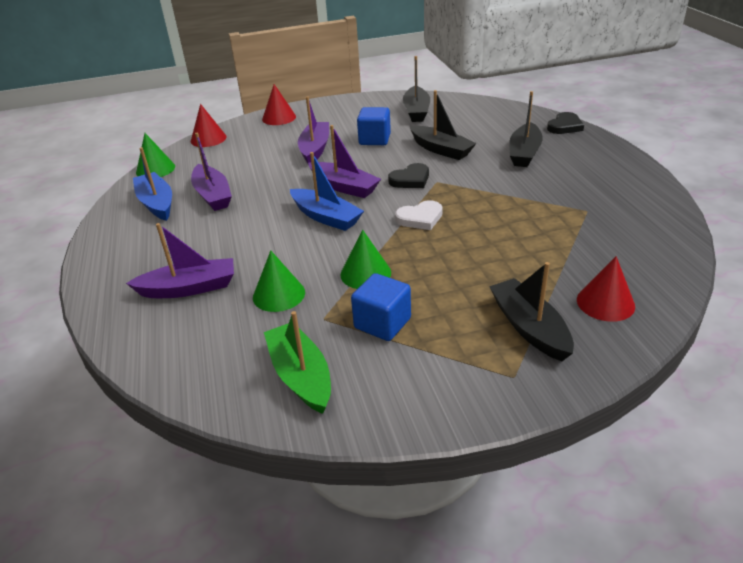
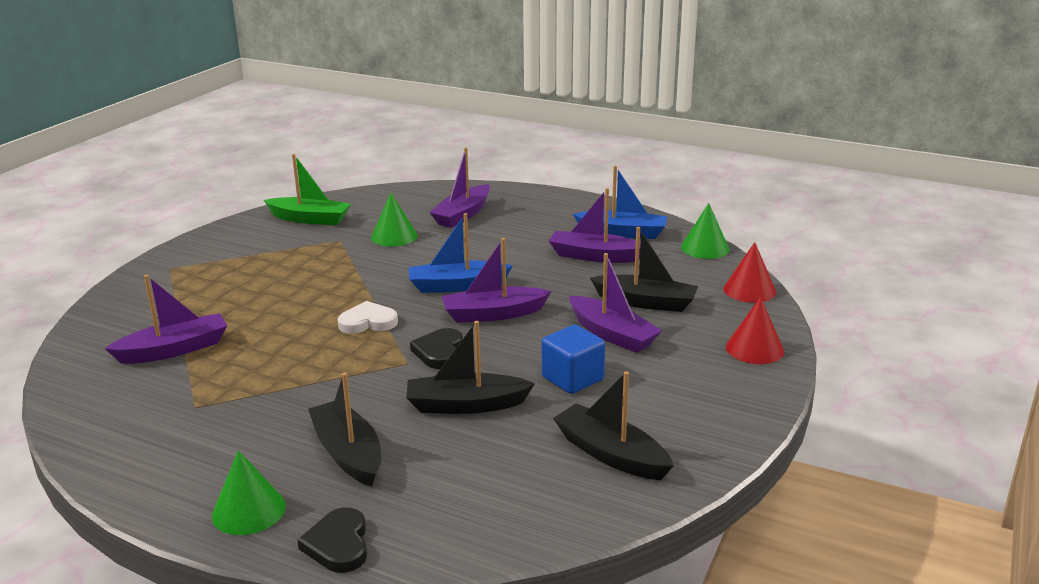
camera: 130 degrees right, 10 degrees down
(365, 273) = (351, 270): green cone -> green cone (248, 510)
(382, 323) = (293, 254): blue cube -> none
(420, 218) = (368, 322): white heart -> white heart turned 60 degrees clockwise
(529, 327) = (179, 293): black boat -> black boat (646, 302)
(574, 262) = (174, 350): none -> purple boat
(605, 303) = (125, 331): red cone -> none

